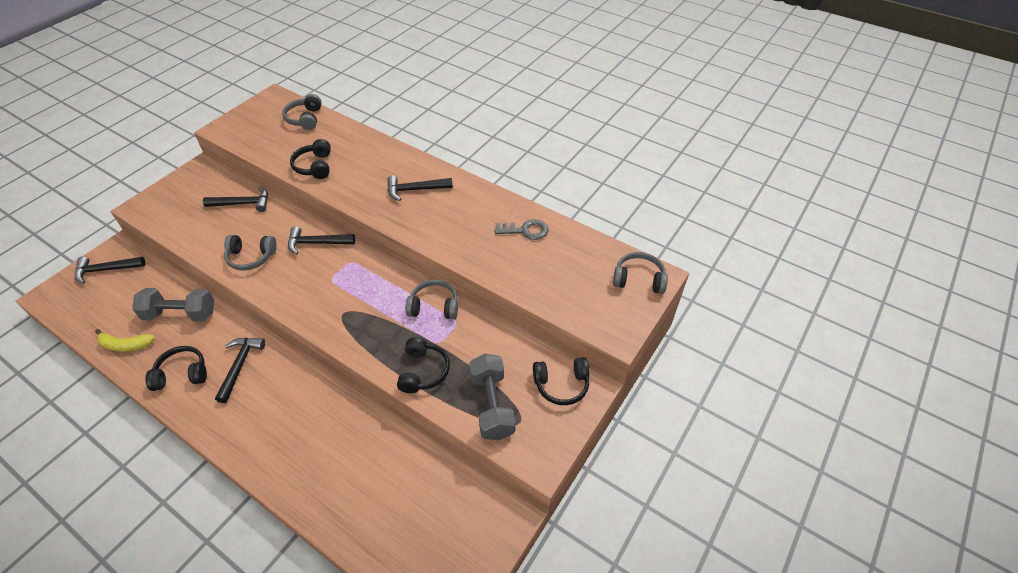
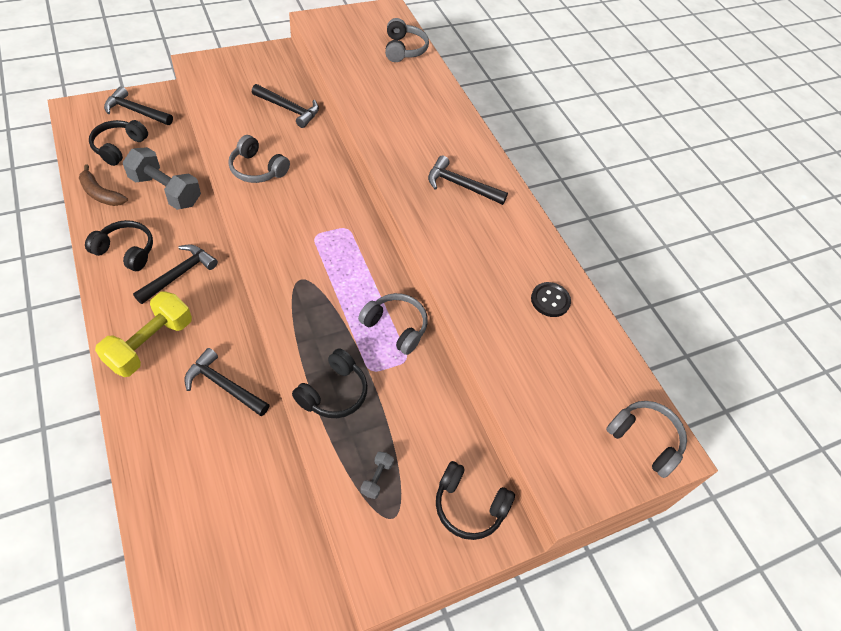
camera: 25 degrees right, 5 degrees up
(125, 345) = (101, 193): yellow banana -> brown banana
(255, 425) = (150, 344): none -> yellow dumbbell
(305, 119) = (403, 49): grey headphones -> grey headphones turned 150 degrees clockwise
(314, 166) = (376, 105): black headphones -> black headphones (119, 147)
(317, 243) = (328, 189): black hammer -> black hammer (223, 385)
(492, 405) = (376, 478): grey dumbbell -> grey dumbbell, size x0.43
(526, 230) = (550, 300): grey key -> black button

